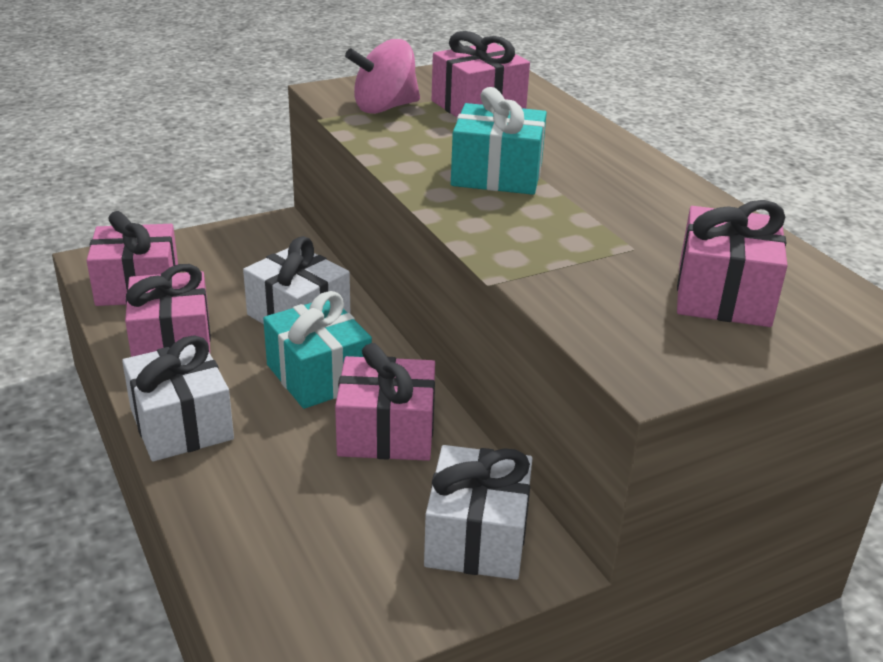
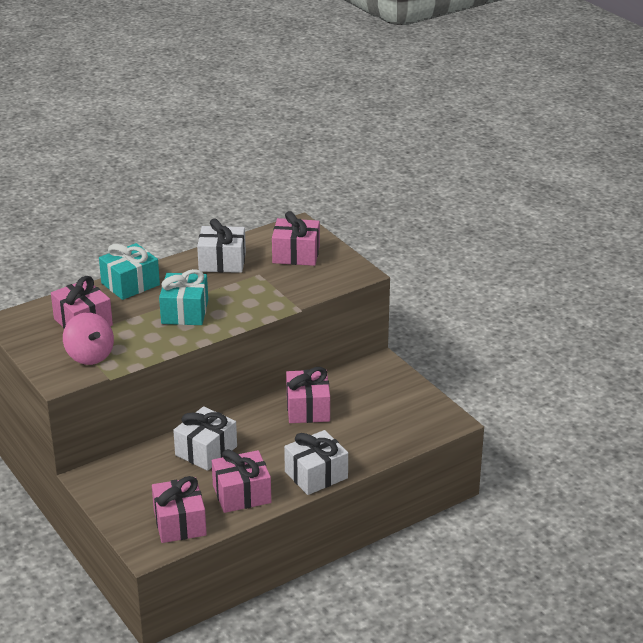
camera: 95 degrees left, 0 degrees up
(318, 375) = (264, 436): turquoise gift -> turquoise gift (130, 284)
(477, 536) = (372, 379): white gift -> white gift (222, 262)

